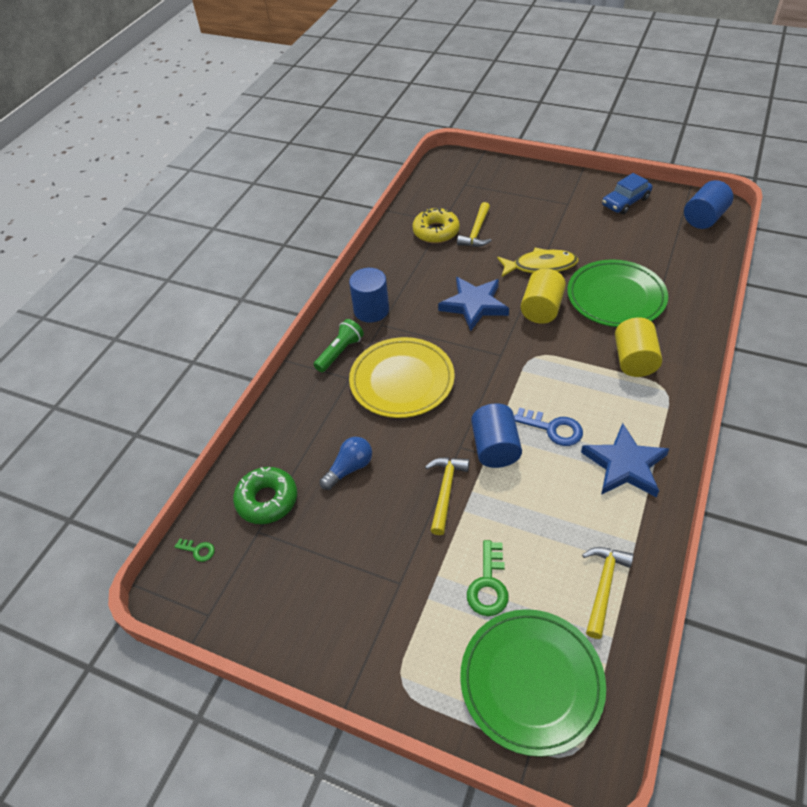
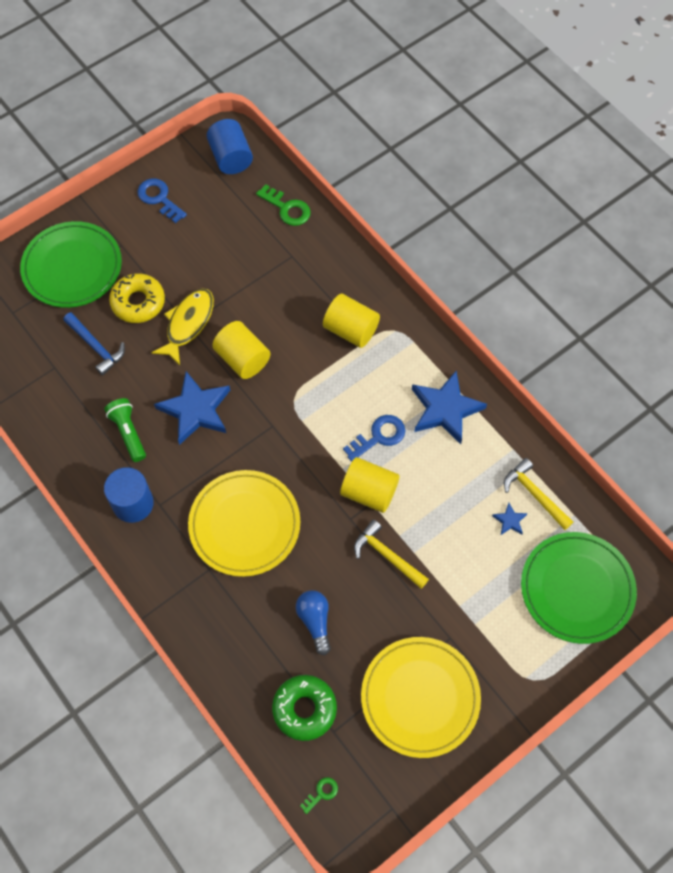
camera: 65 degrees left, 15 degrees up
(326, 586) = (420, 697): none -> yellow plate
(340, 352) = (169, 561): green flashlight -> green flashlight (128, 433)
(436, 231) = (65, 382): yellow donut -> yellow donut (138, 302)
(476, 232) = (96, 347): yellow hammer -> blue hammer
(488, 584) = (488, 573): green key -> green key (287, 208)
(495, 448) = (369, 492): blue cylinder -> yellow cylinder
(557, 577) = (509, 520): none -> blue star
(616, 297) = (272, 293): green plate -> green plate (72, 267)
(625, 202) = (159, 198): blue car -> blue key

